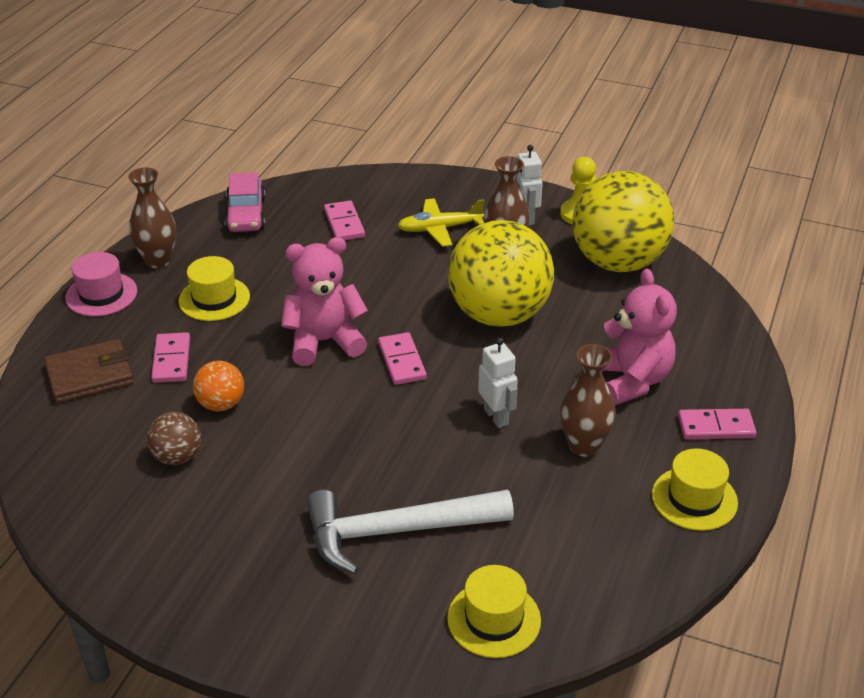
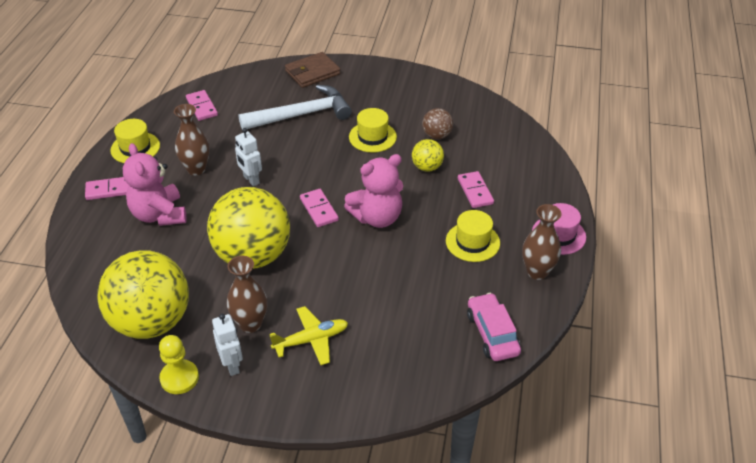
camera: 170 degrees right, 5 degrees up
(90, 375) = (521, 175): brown wallet -> brown wallet (312, 72)
(221, 404) = (427, 167): orange ball -> yellow ball
(344, 223) = (399, 334): pink domino -> pink domino (202, 107)
(494, 619) = (247, 86): yellow hat -> yellow hat (372, 137)

